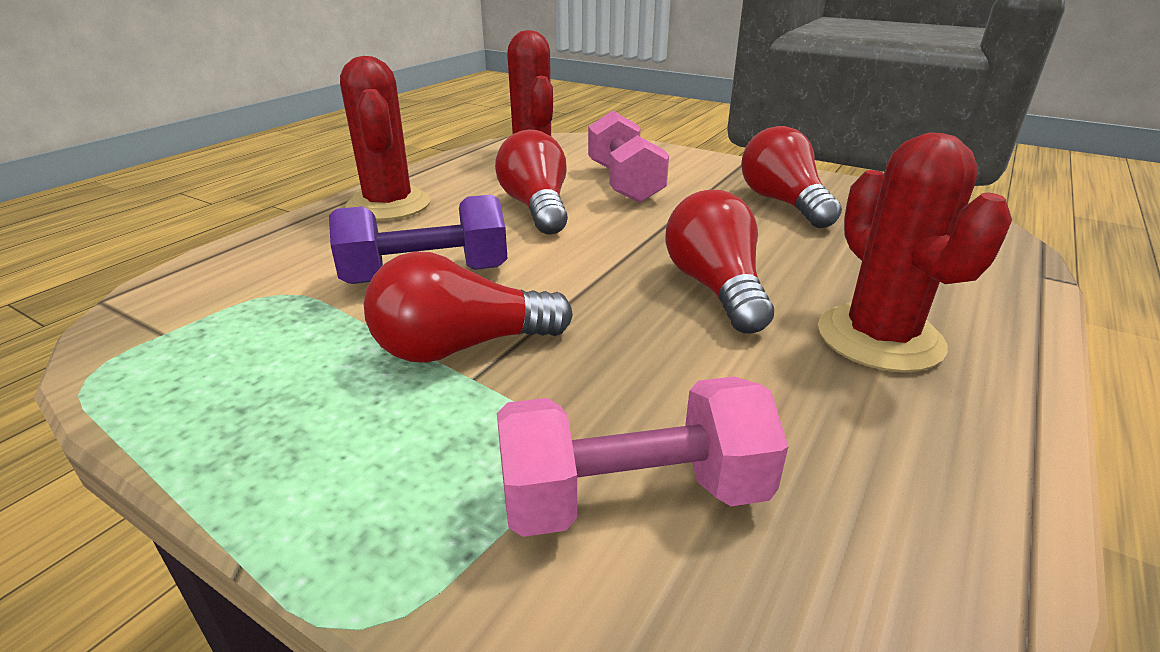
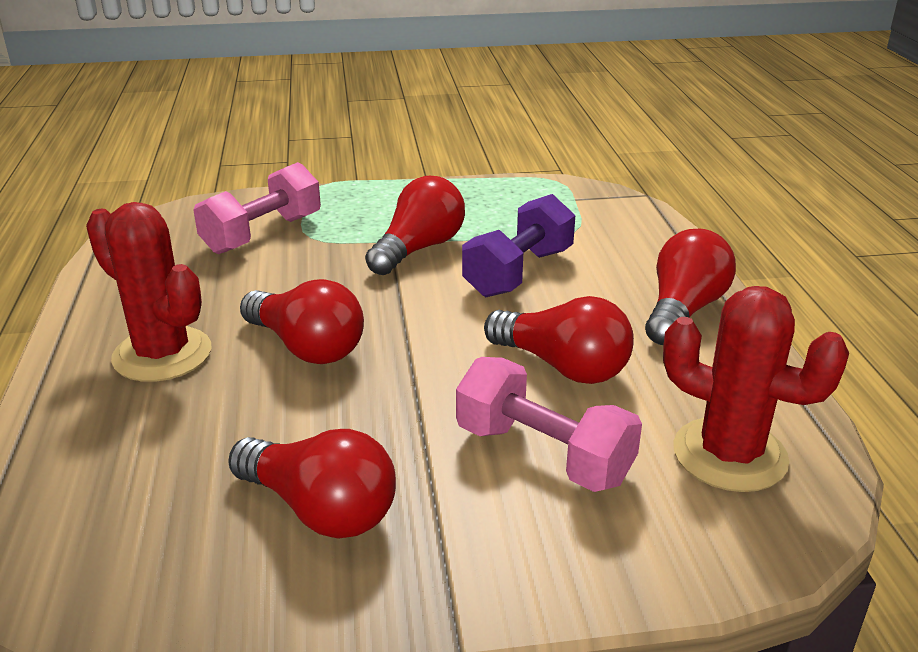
camera: 140 degrees right, 0 degrees up
(389, 205) = (683, 310): red cactus -> red light bulb

